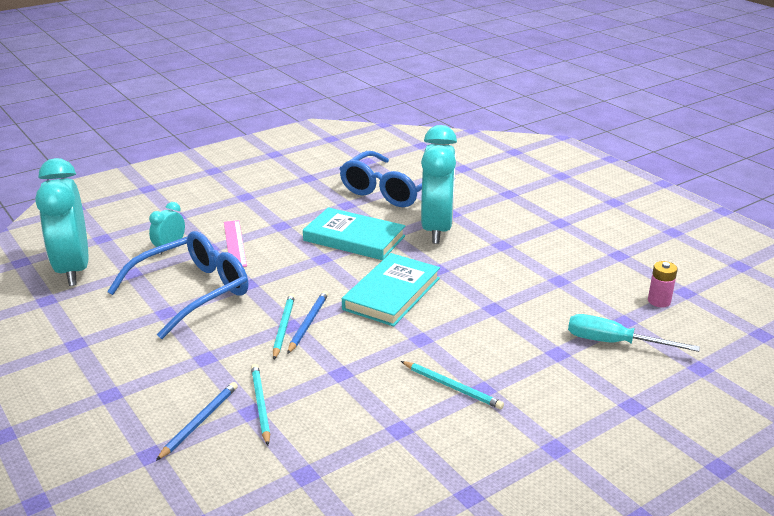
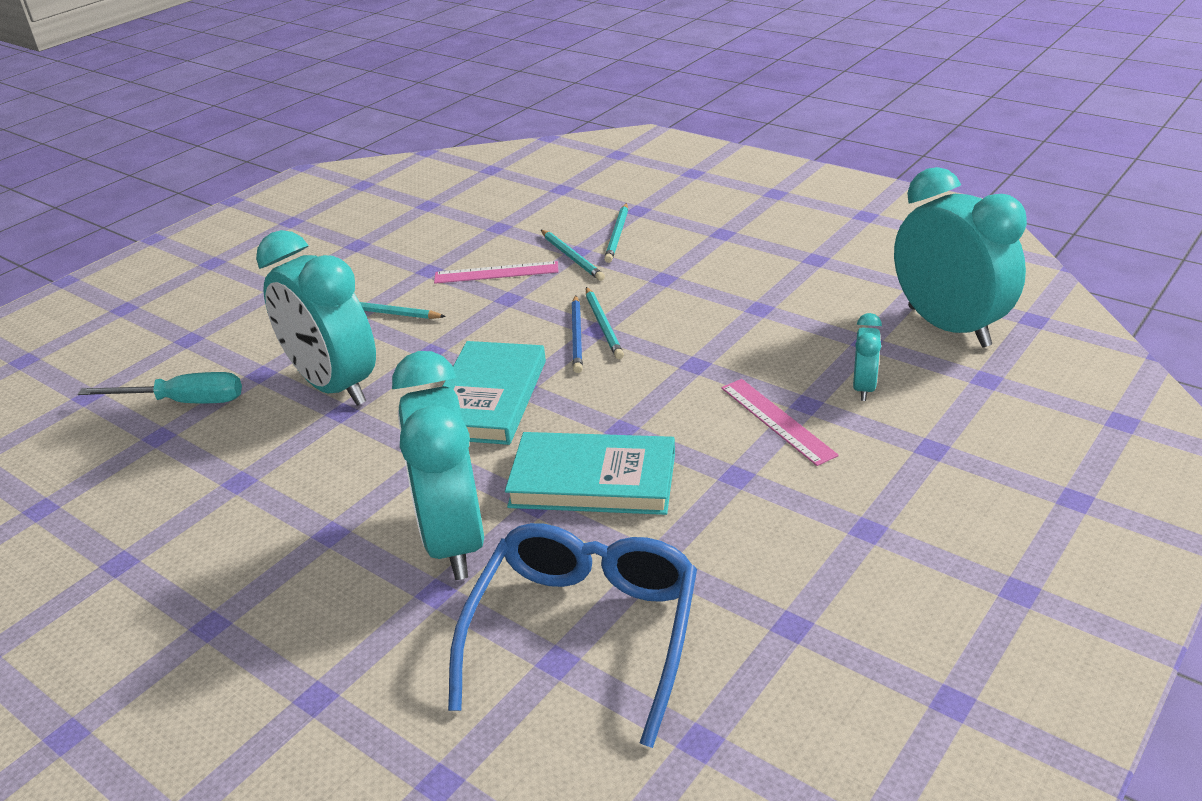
camera: 165 degrees right, 5 degrees up
(192, 292) = (756, 337): blue glasses -> none
(199, 422) = (617, 235): blue pencil -> turquoise pencil
(337, 405) = (496, 273): none -> pink ruler
(498, 327) = (334, 386): none -> turquoise clock
(659, 301) = (92, 480): pink battery -> none

